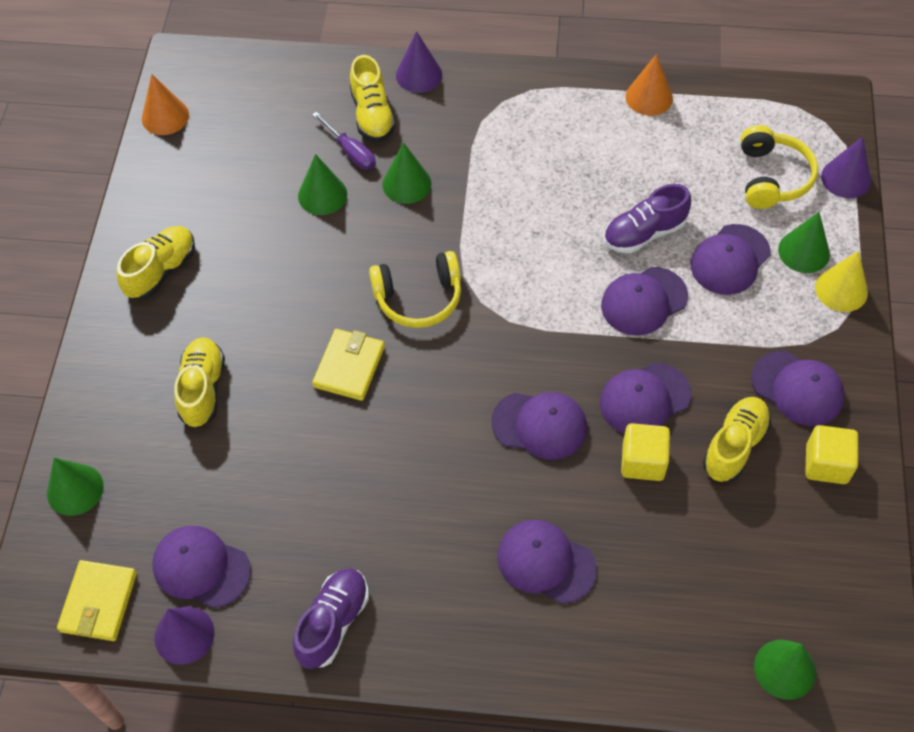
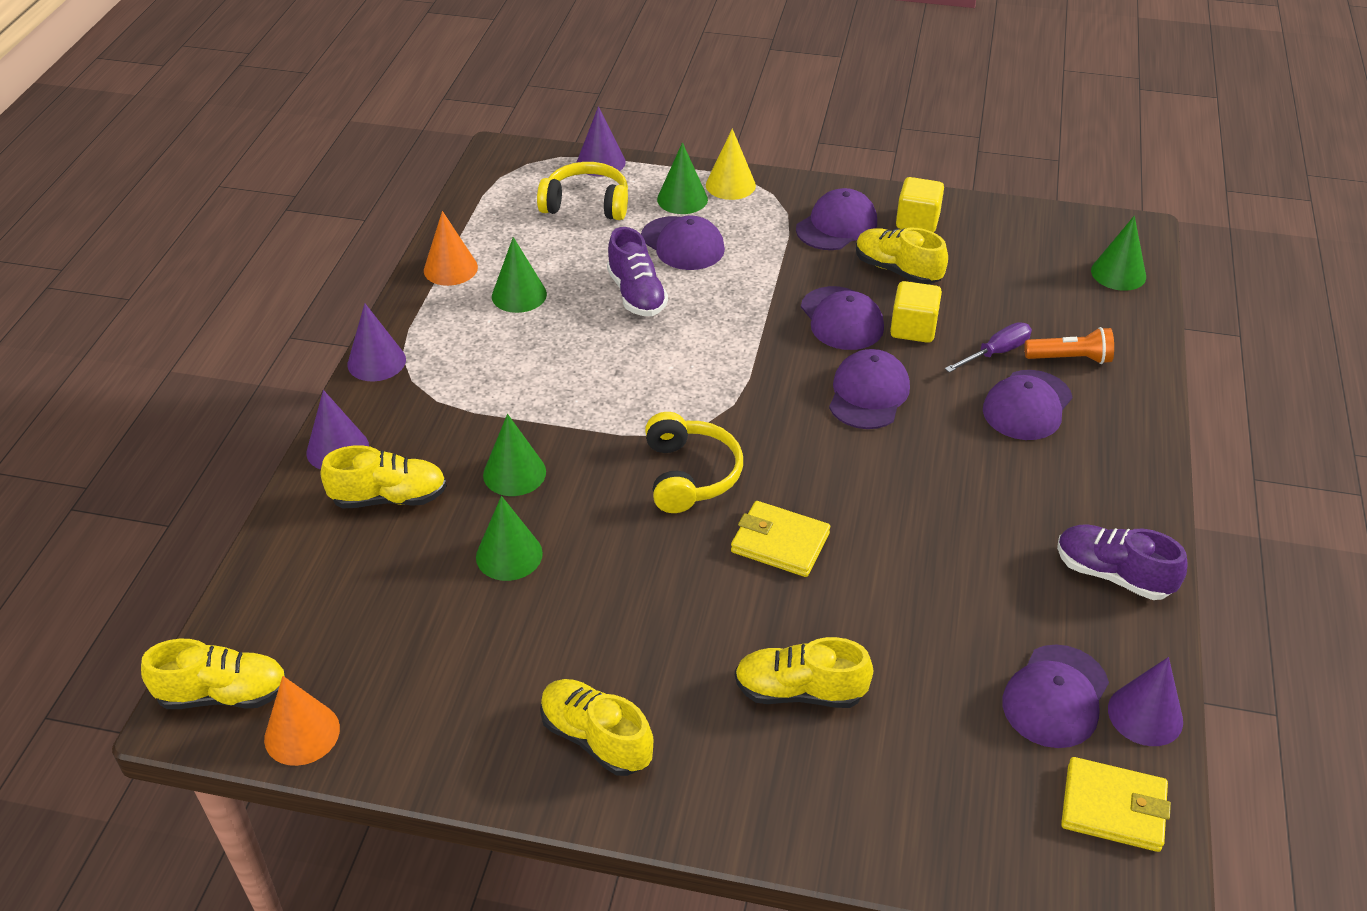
camera: 85 degrees left, 15 degrees down
(75, 489) = (949, 841): green cone -> green cone (519, 295)
(194, 71) = (223, 694): none -> yellow shoe
(351, 152) = (445, 523): purple screwdriver -> purple screwdriver (996, 352)
(519, 75) = (376, 362): none -> purple cone
(625, 607) = (1070, 358): none -> orange flashlight
(643, 301) = (723, 305): purple cap -> none

